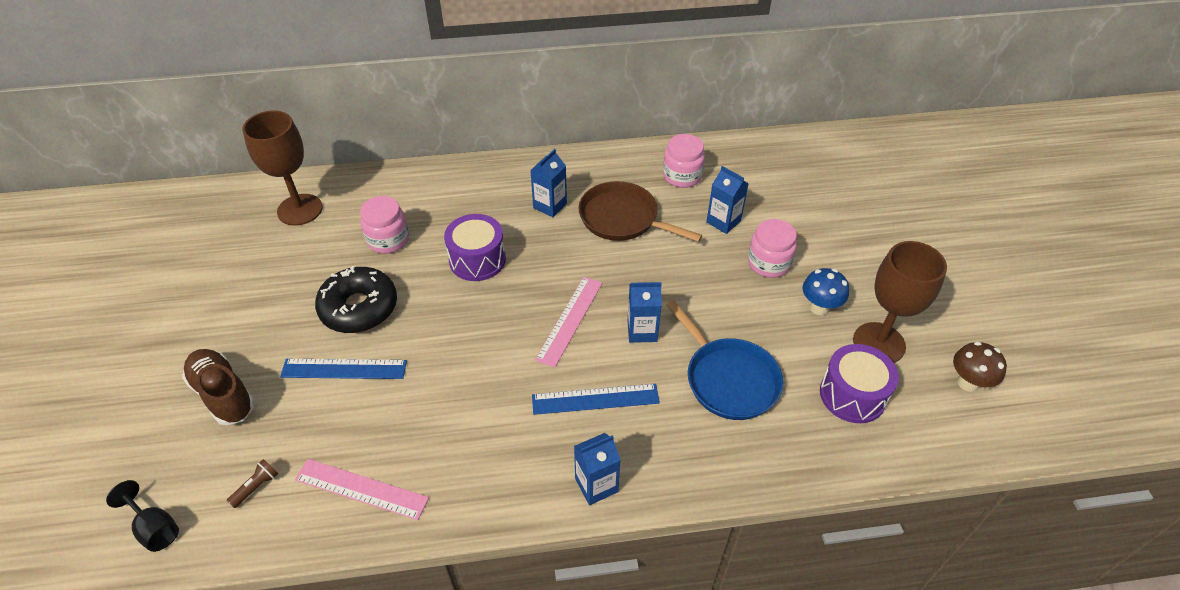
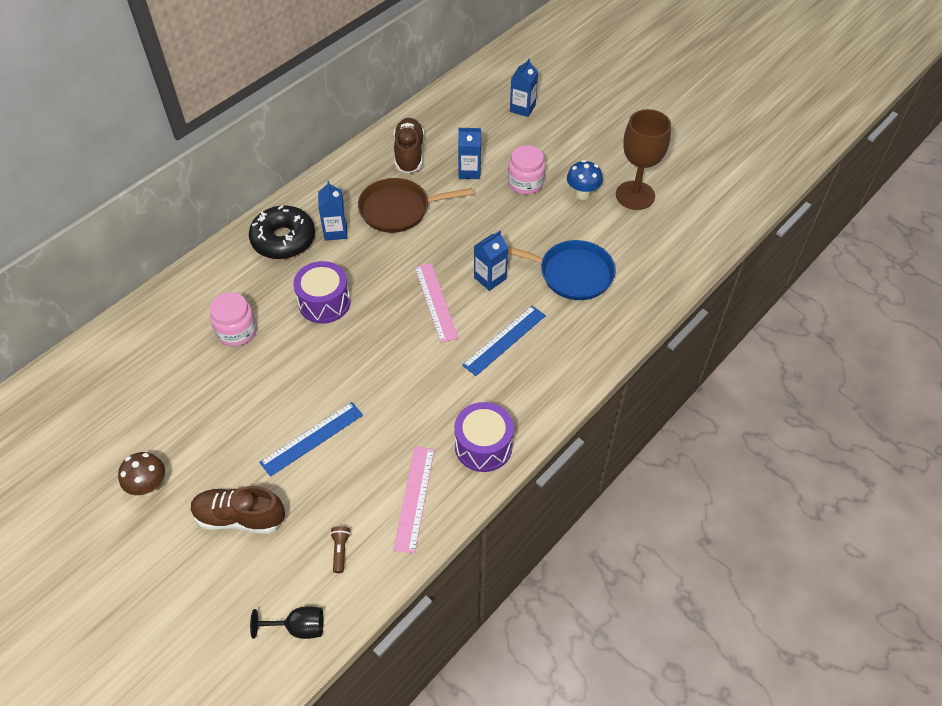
camera: 40 degrees left, 5 degrees up
(300, 210) = (131, 355): brown goblet -> none
(359, 308) = (273, 392): black donut -> black donut (283, 240)
(361, 488) = (414, 498): pink ruler -> pink ruler turned 60 degrees counterclockwise
(596, 485) = (557, 389): blue carton -> blue carton (522, 108)
(682, 176) = (409, 154): pink jar -> brown shoe
(852, 395) = (648, 236): purple drum -> purple drum (483, 446)
(968, 383) = (701, 189): brown mushroom -> brown mushroom (149, 487)

